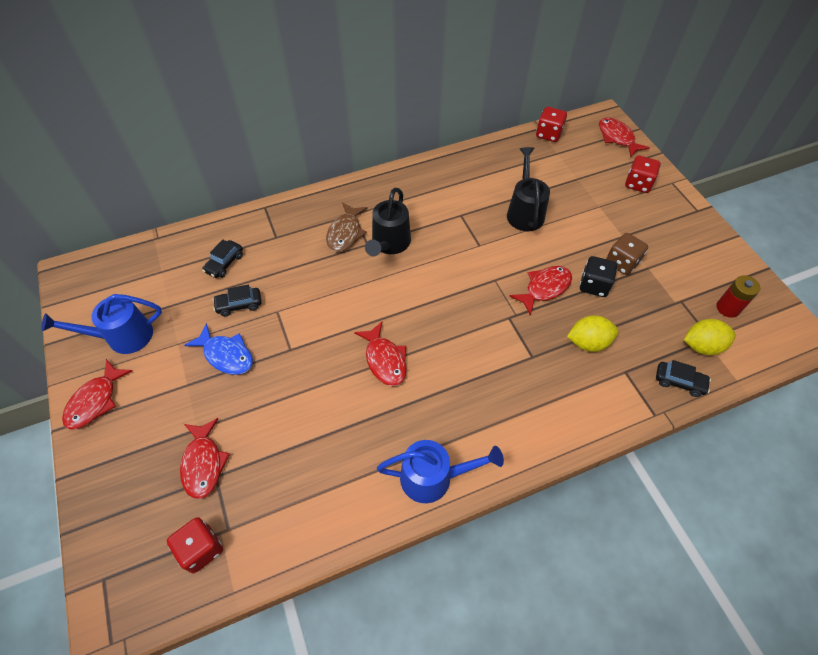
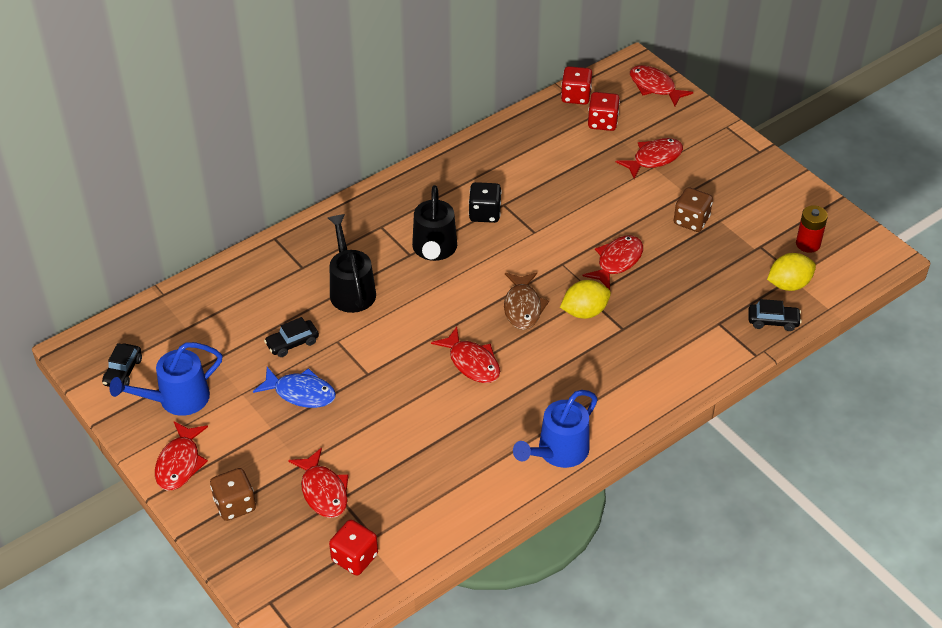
camera: 15 degrees left, 10 degrees down
(121, 457) = (235, 505): none -> brown dice
(224, 263) = (256, 305): black car -> black car (123, 371)
(345, 233) = (380, 248): brown fish -> brown fish (523, 307)
(434, 477) = (558, 452): blue watering can -> blue watering can turned 150 degrees clockwise
(524, 211) = (573, 187): black watering can -> black watering can (351, 289)
(588, 342) = (675, 304): yellow lemon -> yellow lemon (584, 312)
(594, 285) = (667, 249): black dice -> black dice (485, 213)
(601, 199) = (654, 159): none -> red fish
(638, 184) = (689, 134): red dice -> red dice (602, 122)

